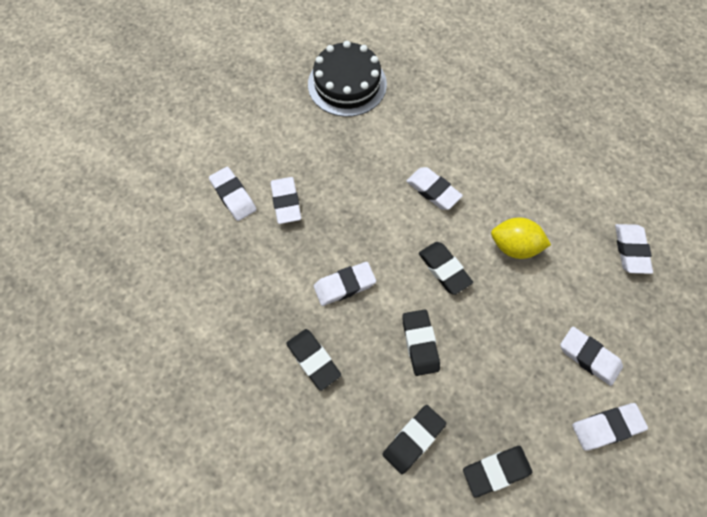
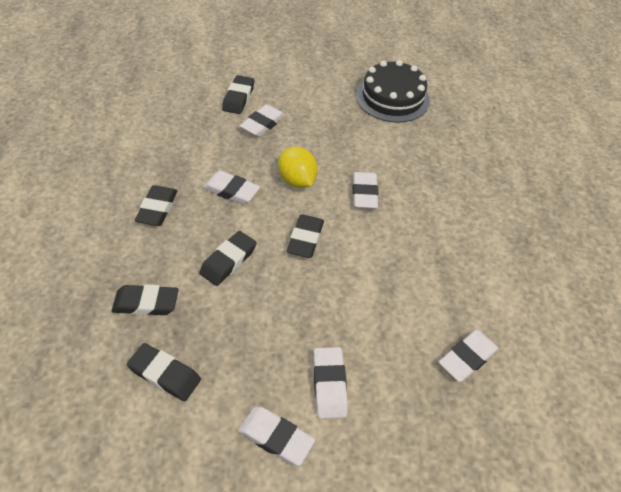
camera: 45 degrees right, 15 degrees down
(233, 196) = (238, 98): white eraser -> black eraser
(514, 246) = (375, 271): yellow lemon -> yellow lemon (297, 180)

